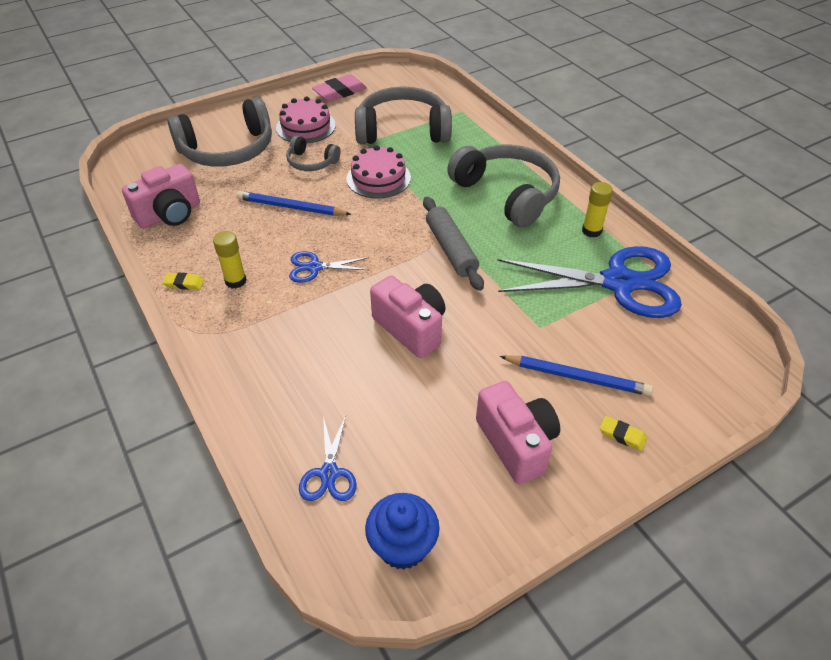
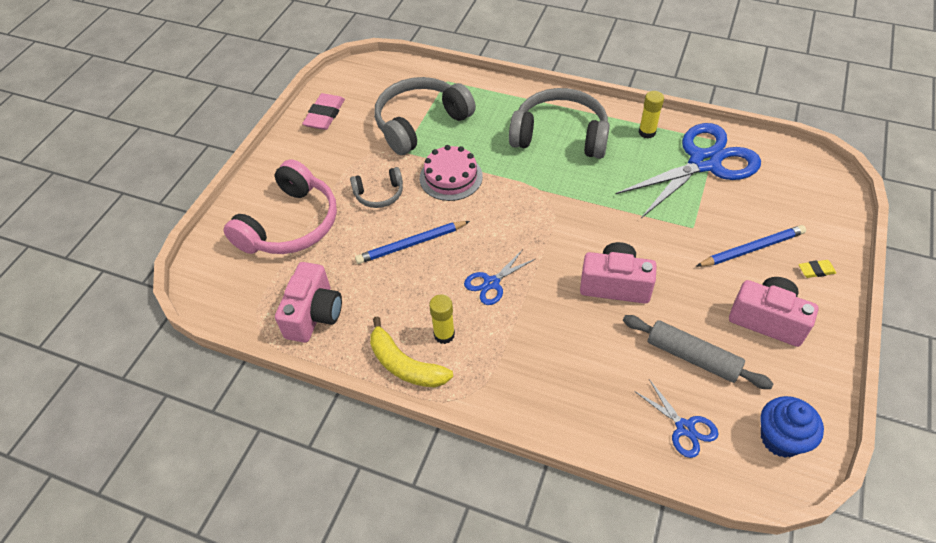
camera: 35 degrees left, 5 degrees up
(184, 283) = (405, 365): yellow eraser -> yellow banana
(228, 150) = (290, 224): grey headphones -> pink headphones
(306, 126) = (334, 164): pink cake -> none
(451, 249) = (572, 205): grey rolling pin -> grey rolling pin (692, 357)

